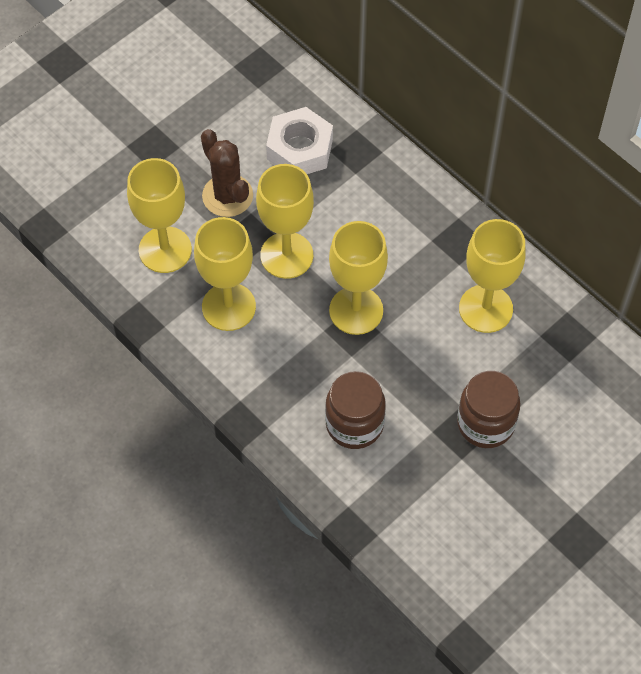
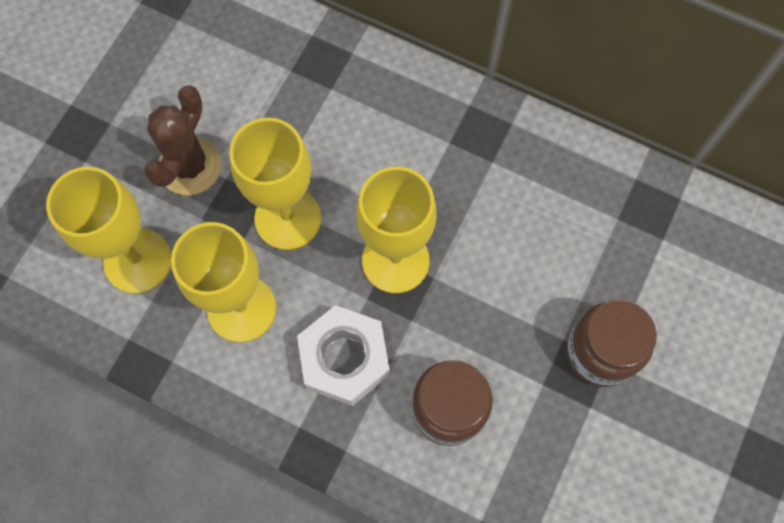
camera: 20 degrees left, 10 degrees up
(227, 196) = (190, 166): brown cactus -> brown cactus turned 75 degrees clockwise
(299, 149) = (255, 80): white nut -> white nut (344, 359)
(485, 308) = (544, 206): yellow goblet -> none

